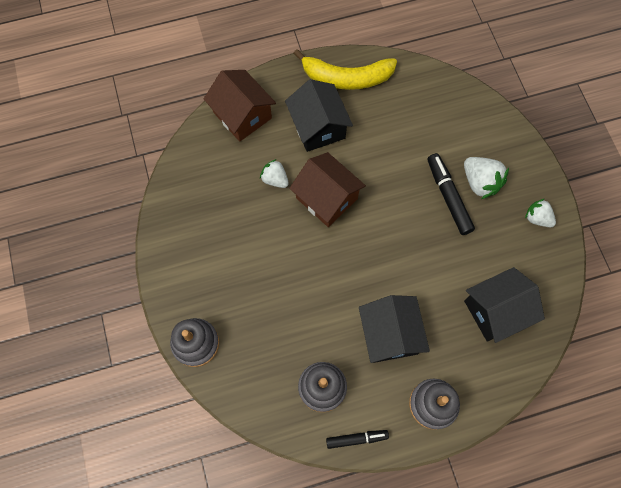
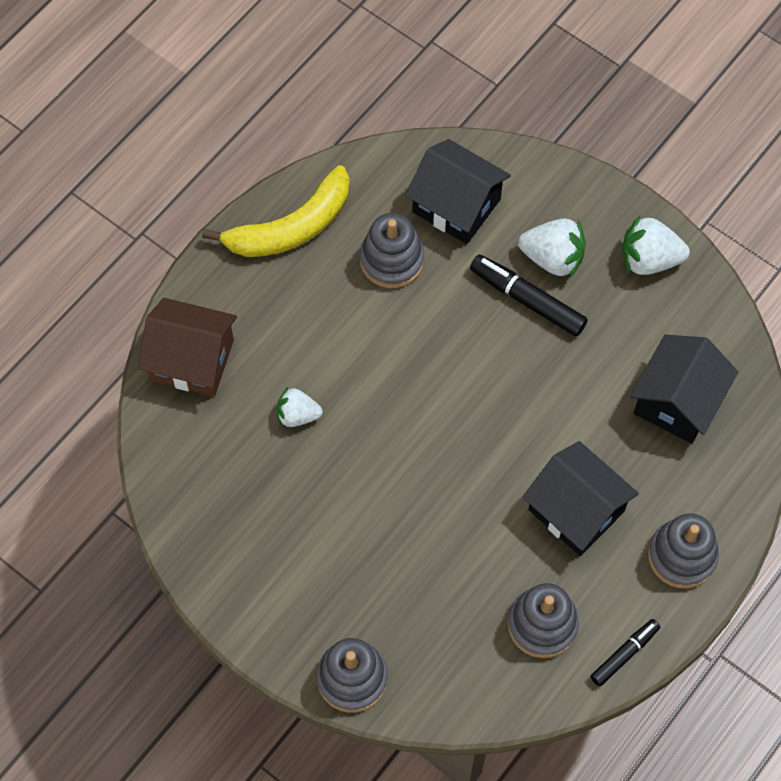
camera: 35 degrees left, 5 degrees down
(318, 127) = (302, 314): black house -> black house (456, 205)
(326, 198) = (380, 397): brown house -> none
(388, 128) = (392, 260): none -> grey stacking toy
(537, 218) = (649, 259): white strawberry -> white strawberry, size x1.53

